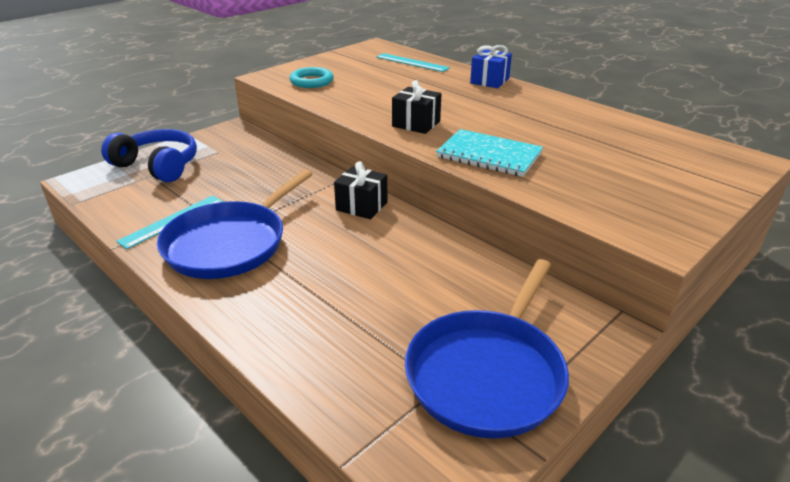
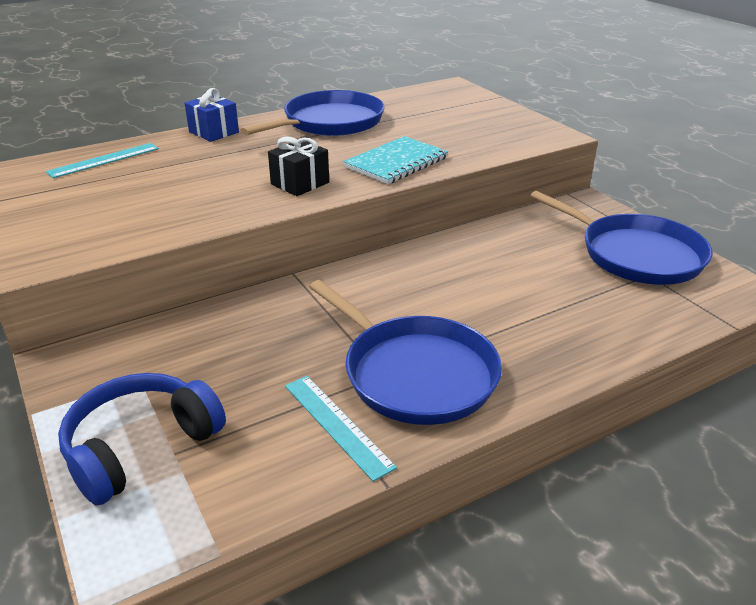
camera: 75 degrees left, 0 degrees up
(311, 81) = (95, 230): turquoise ring -> none
(361, 206) = (370, 276): black gift -> none
(556, 116) = (329, 122): none -> blue pan

